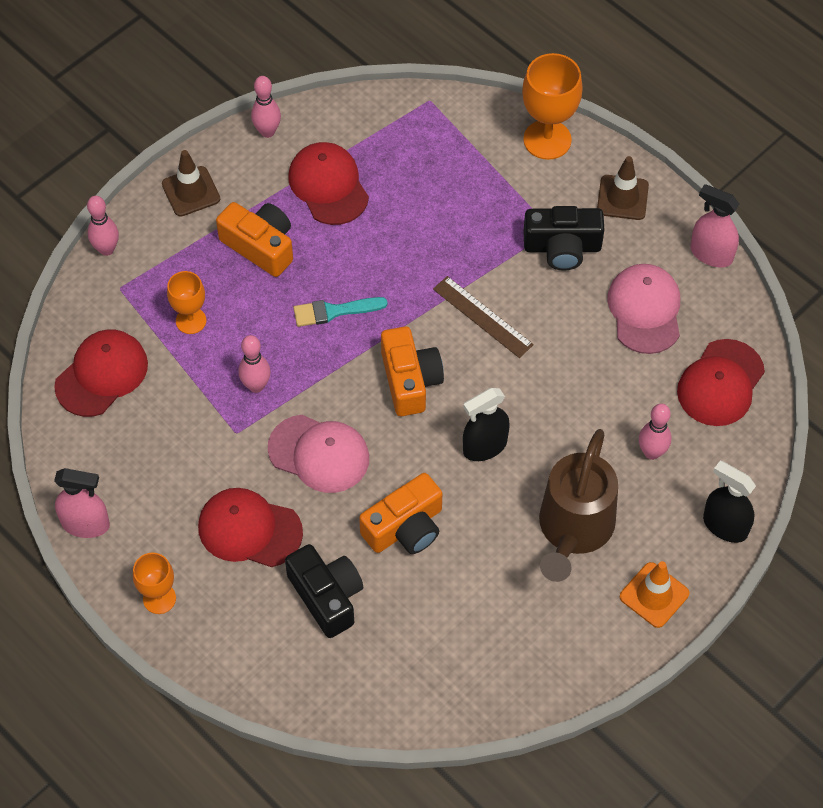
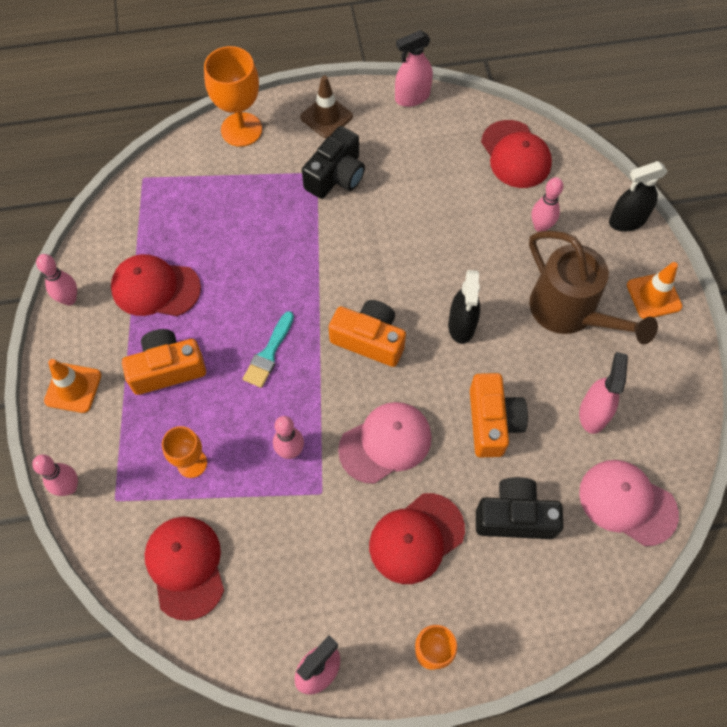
camera: 55 degrees left, 5 degrees up
(191, 191) = (73, 388): brown traffic cone -> orange traffic cone
(479, 607) = (593, 413): none -> pink spray bottle
(482, 317) = (353, 259): brown ruler -> none
(645, 310) = (426, 160): pink cap -> pink cap (627, 502)

